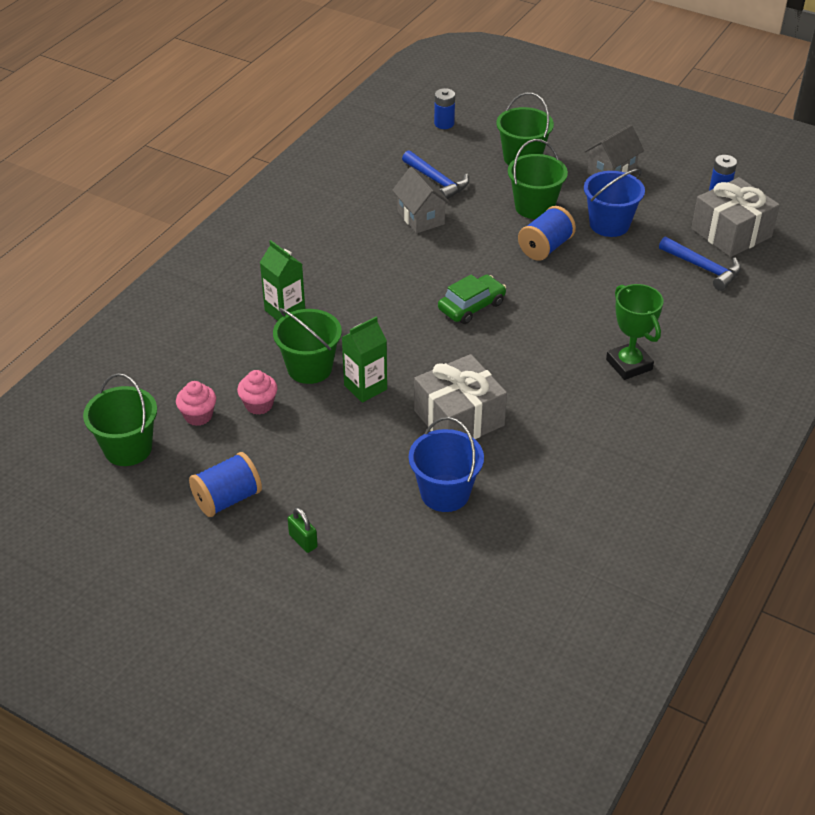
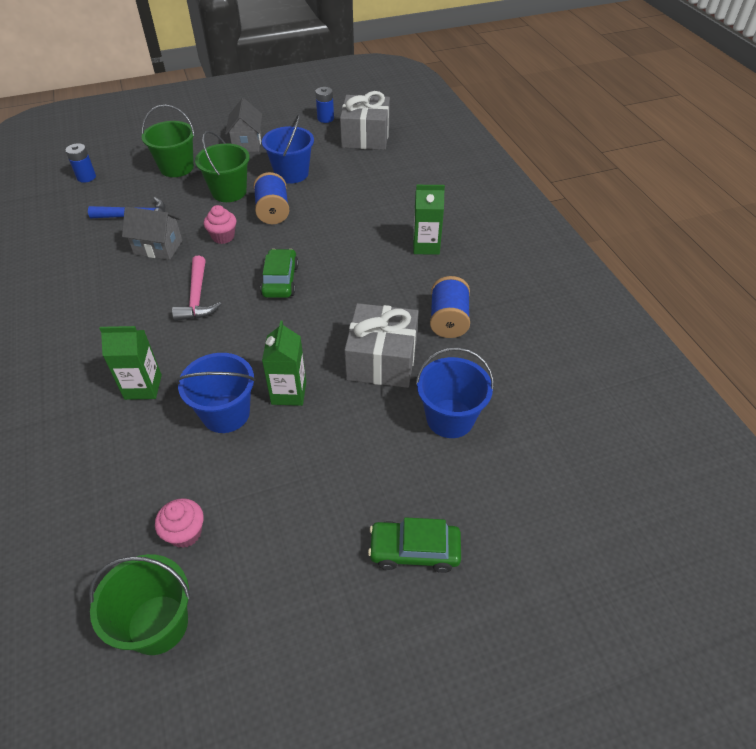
camera: 50 degrees left, 5 degrees up
(227, 499) = (310, 578): blue spool -> blue spool (448, 320)
(259, 405) = (225, 477): pink cupcake -> pink cupcake (223, 237)
(303, 541) = (414, 550): green padlock -> green car
(309, 368) = (226, 413): green bucket -> blue bucket
(397, 276) = (197, 297): none -> pink hammer
(629, 364) = (426, 246): green trophy -> green carton
(703, 268) = (381, 164): blue hammer -> none

